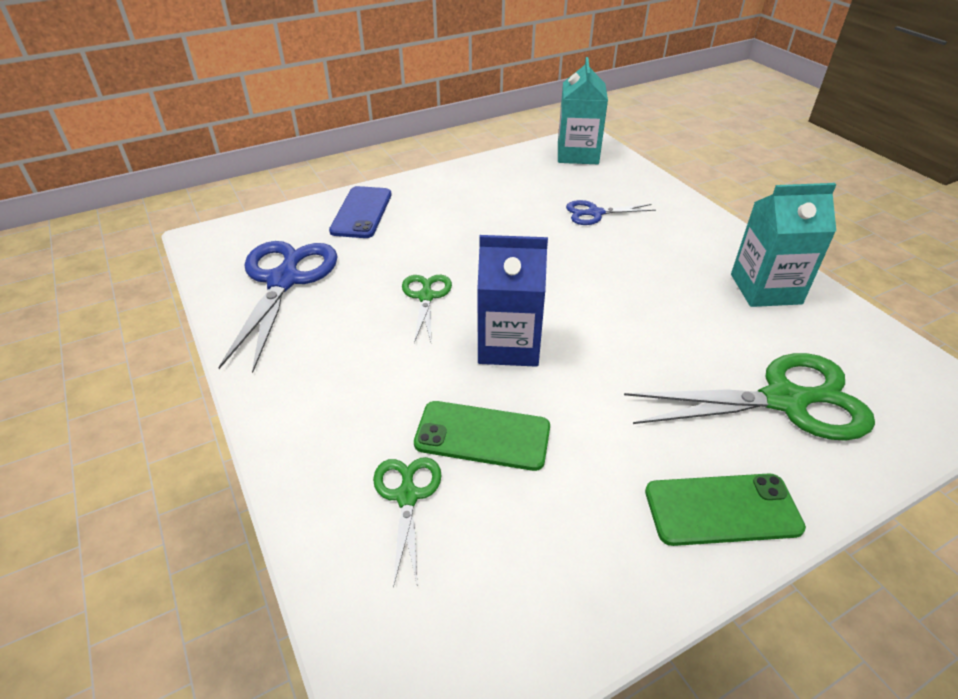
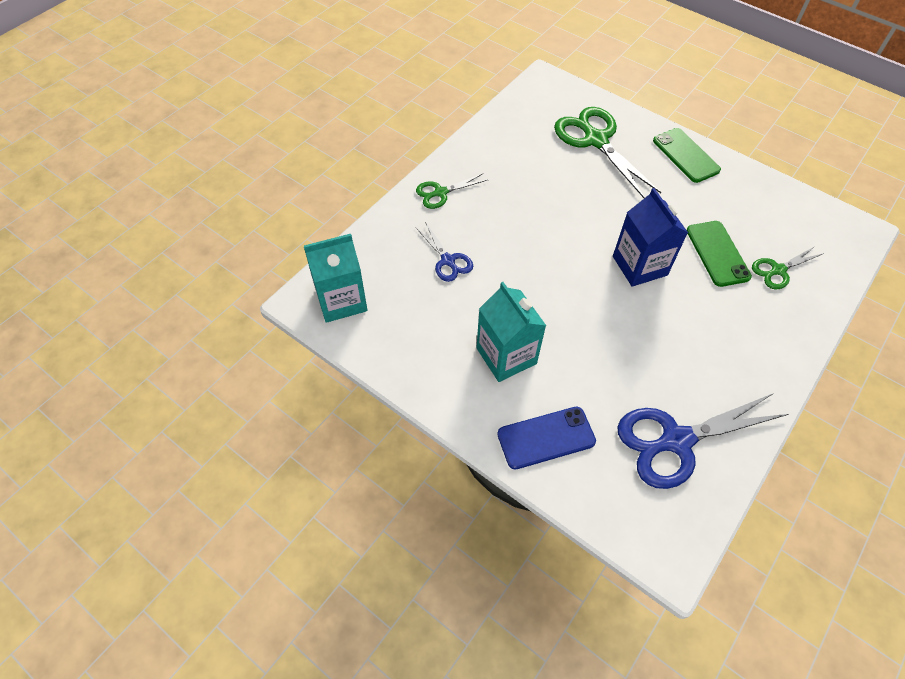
camera: 115 degrees left, 15 degrees up
(426, 297) = (626, 331): green scissors -> green scissors (440, 192)
(765, 289) = (495, 154): turquoise carton -> turquoise carton (506, 356)

